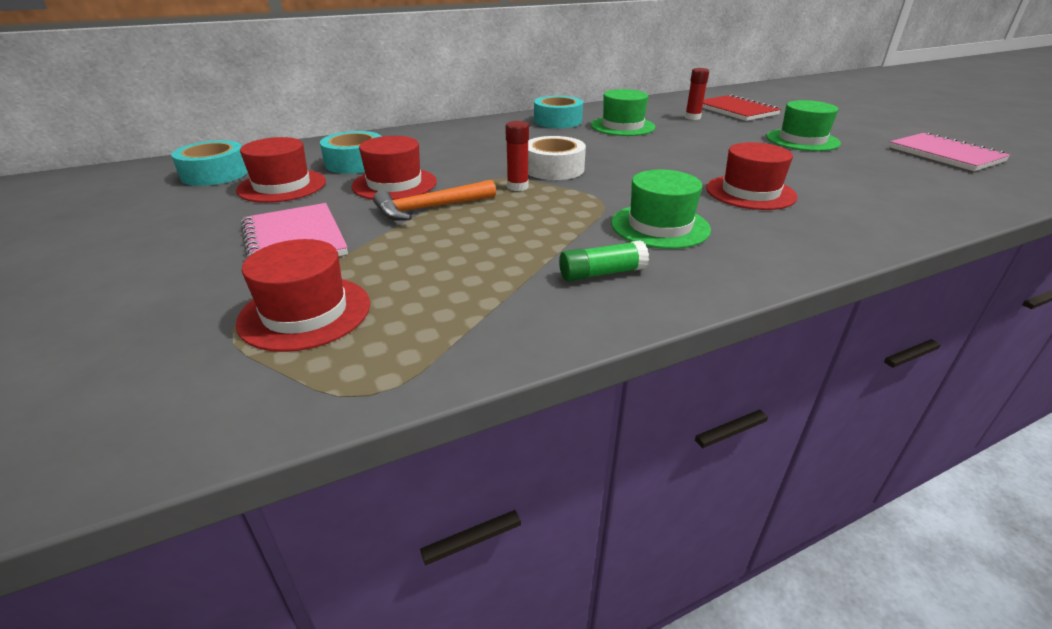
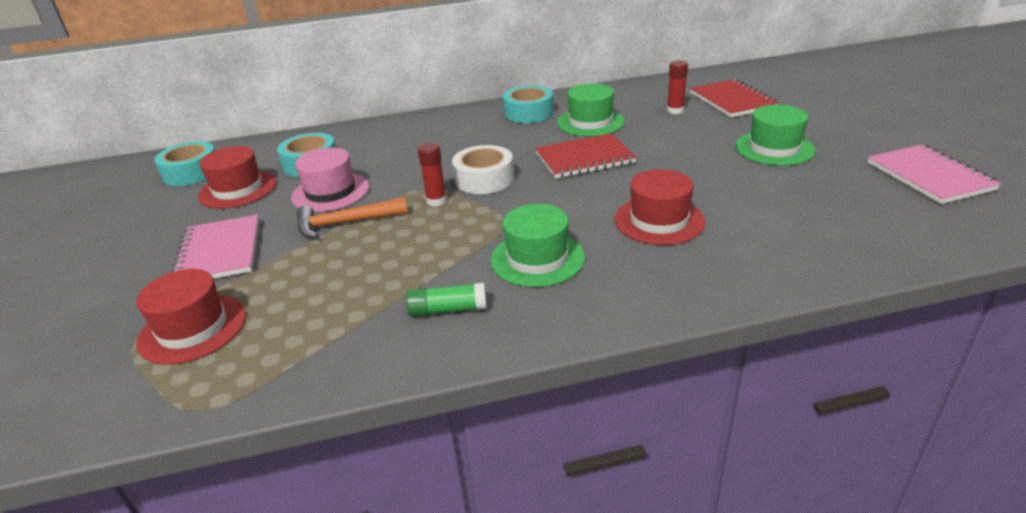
camera: 15 degrees right, 0 degrees up
(394, 184) = (330, 192): red hat -> pink hat
(639, 151) = (584, 158): none -> red notebook

